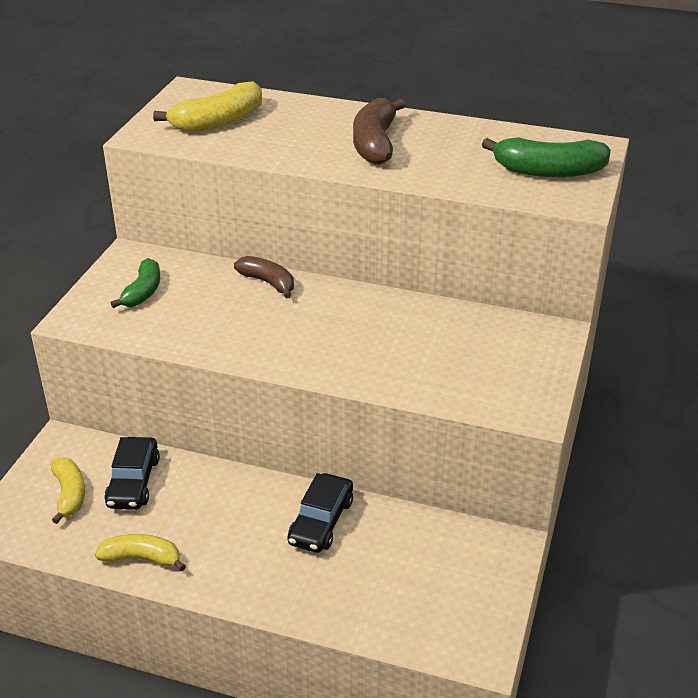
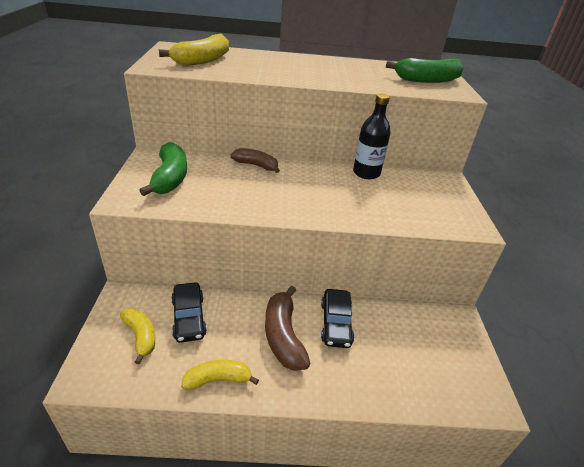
camera: 20 degrees left, 0 degrees up
(143, 292) = (170, 178): green banana -> green banana, size x1.52
(375, 144) = (314, 69): brown banana -> brown banana (283, 336)
(427, 310) = (366, 173): none -> black bottle

